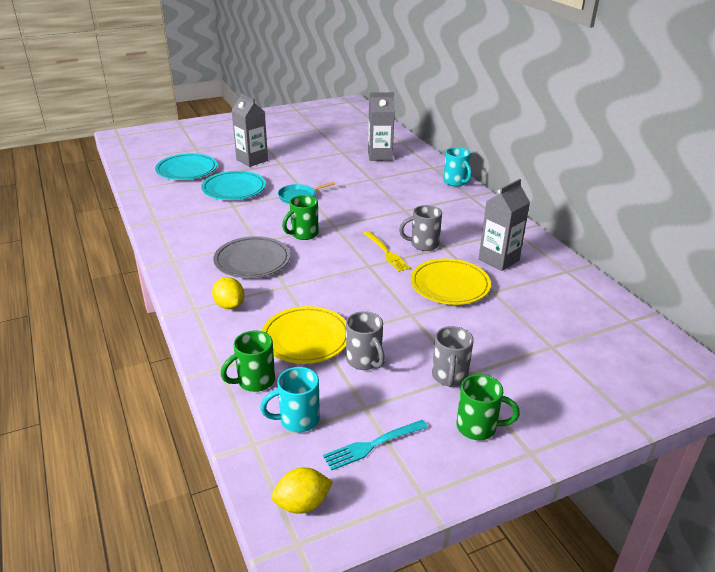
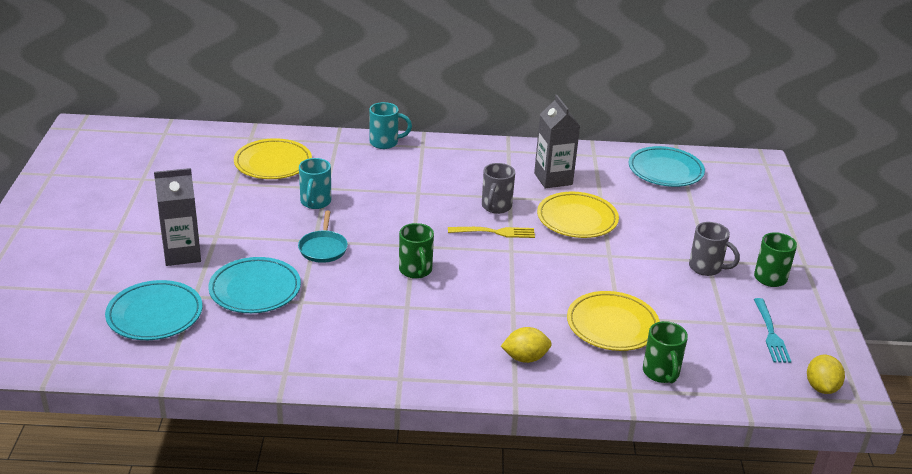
camera: 65 degrees left, 0 degrees up
(252, 261) = (446, 320): grey plate -> none
(297, 420) = (725, 363): turquoise mug -> turquoise mug (315, 202)
(364, 361) = (663, 303): grey mug -> none
(379, 156) = (273, 163): grey carton -> yellow plate
(596, 316) = (665, 171): none -> turquoise plate

